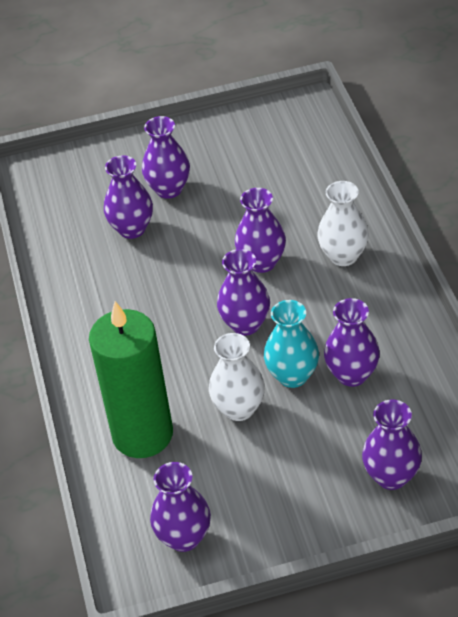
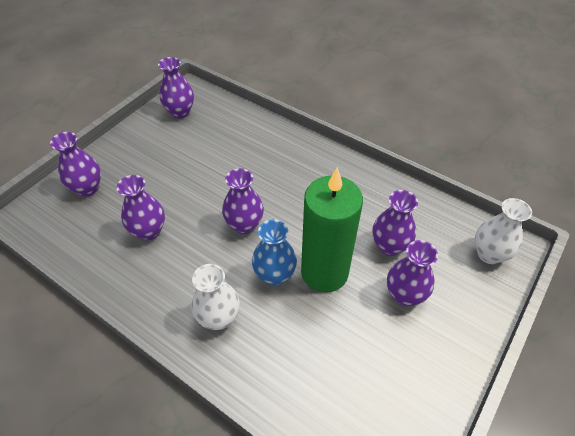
camera: 135 degrees right, 5 degrees up
(142, 434) = (244, 139): green candle -> green candle (324, 272)
(239, 408) = (203, 176): white vase -> white vase (489, 254)
(262, 262) = (274, 275): purple vase -> blue vase
(292, 376) = (187, 210): turquoise vase -> none

